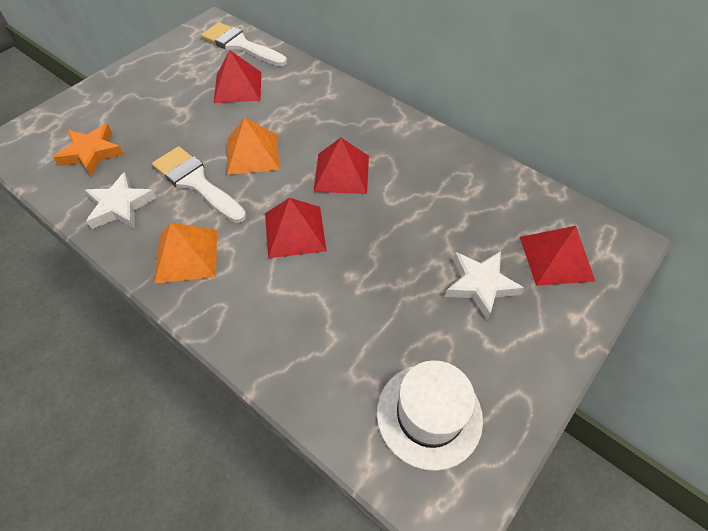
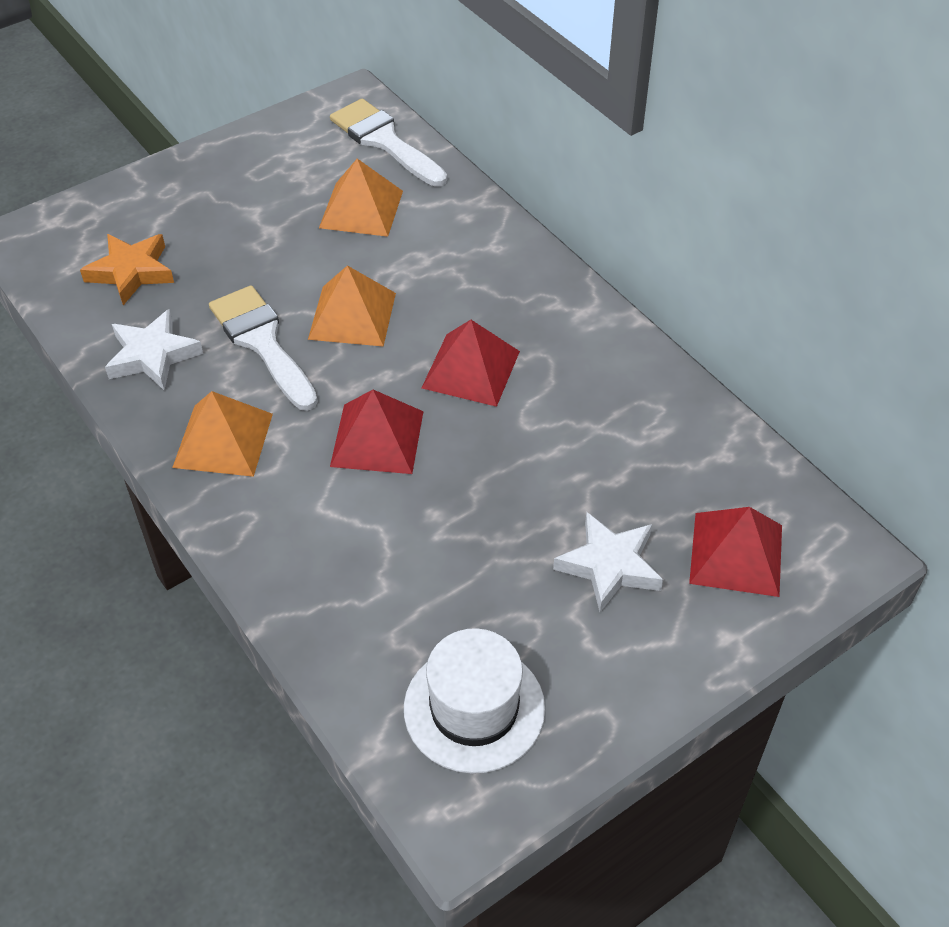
camera: 15 degrees right, 5 degrees down
(238, 87) = (361, 209): red pyramid -> orange pyramid

